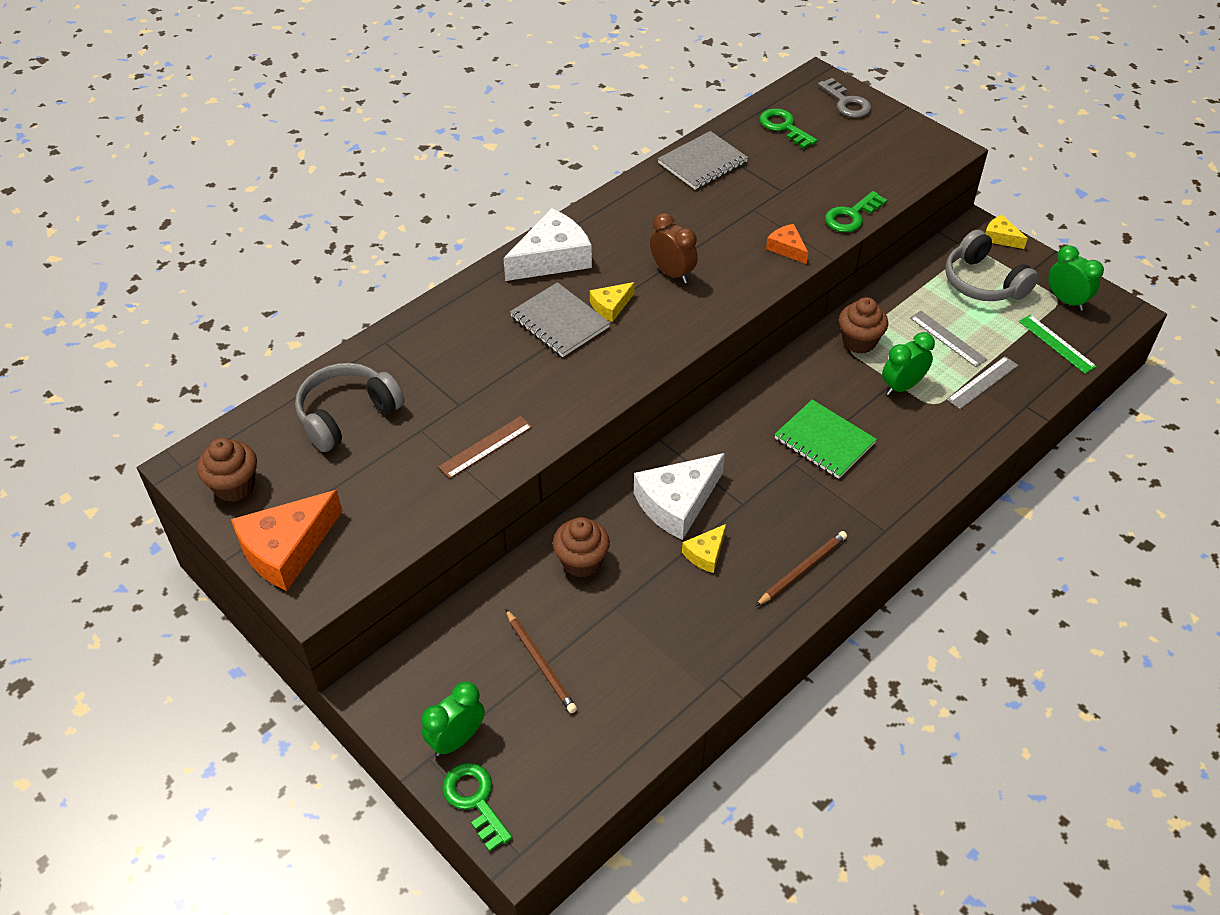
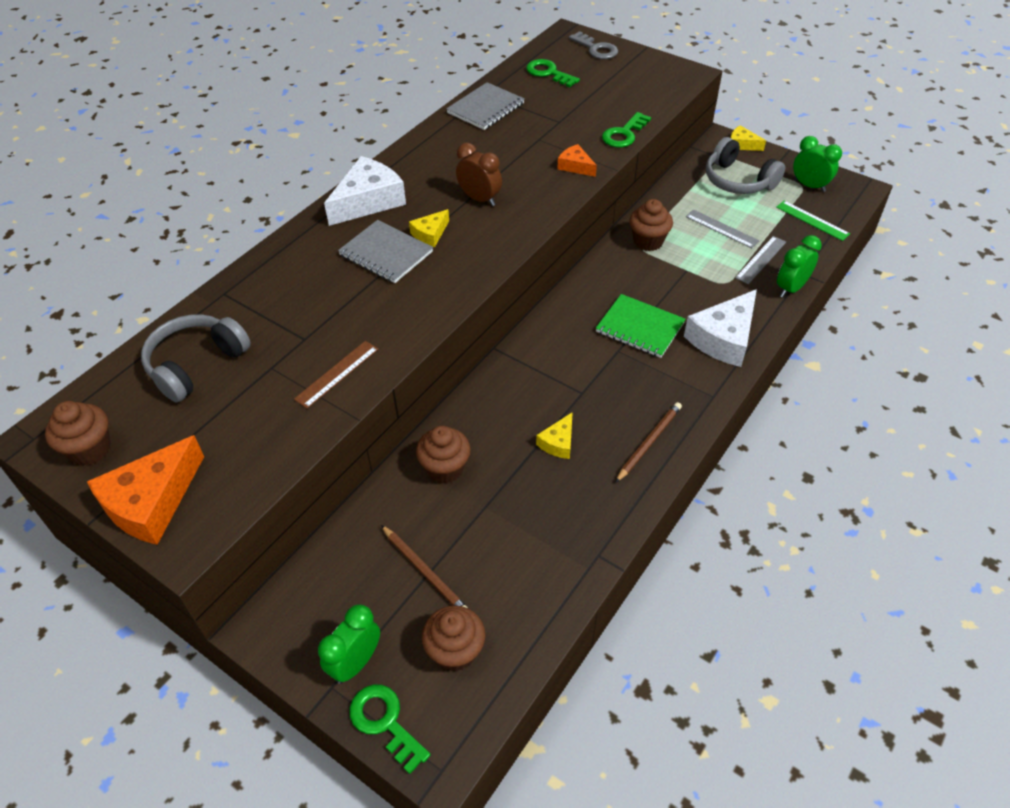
camera: 10 degrees left, 0 degrees up
(555, 746) = (455, 651): none -> brown cupcake
(677, 503) = (522, 401): white cheese -> white cheese (724, 338)
(902, 386) = (694, 272): green clock -> green clock (791, 288)

